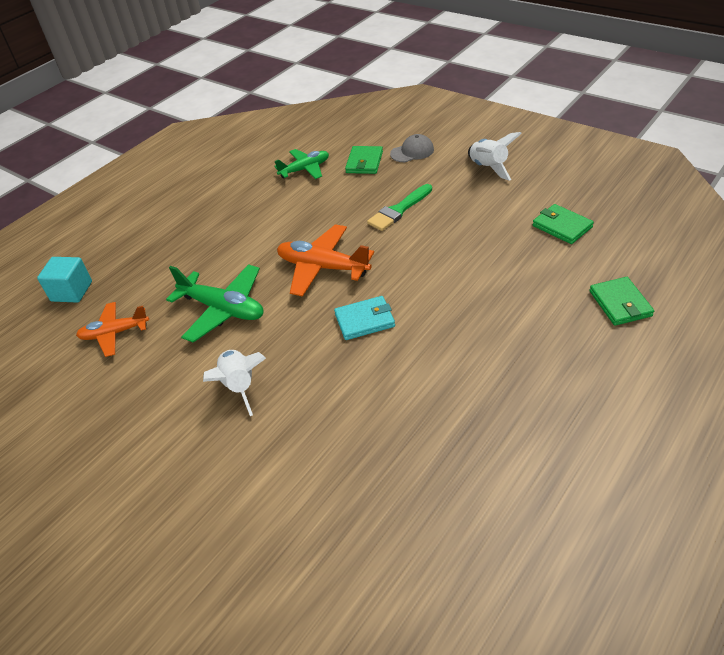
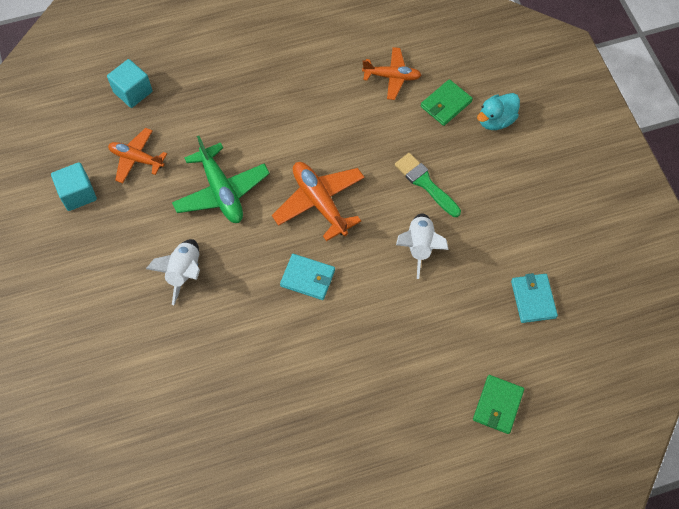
camera: 30 degrees right, 20 degrees up
(70, 393) = (78, 194): none -> turquoise cube
(305, 169) = (392, 77): green plane -> orange plane
(399, 210) = (425, 183): green brush -> green brush turned 60 degrees clockwise
(412, 152) = (495, 120): grey cap -> turquoise duck
(488, 168) = (540, 188): white rocket -> white rocket (419, 246)
(562, 226) = (533, 299): green wallet -> turquoise wallet

